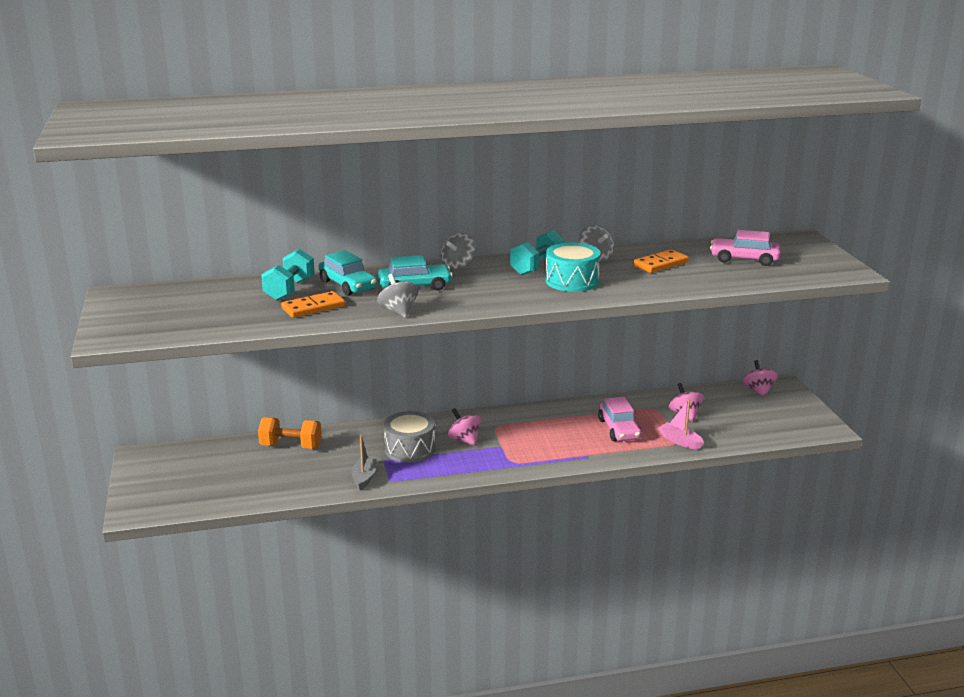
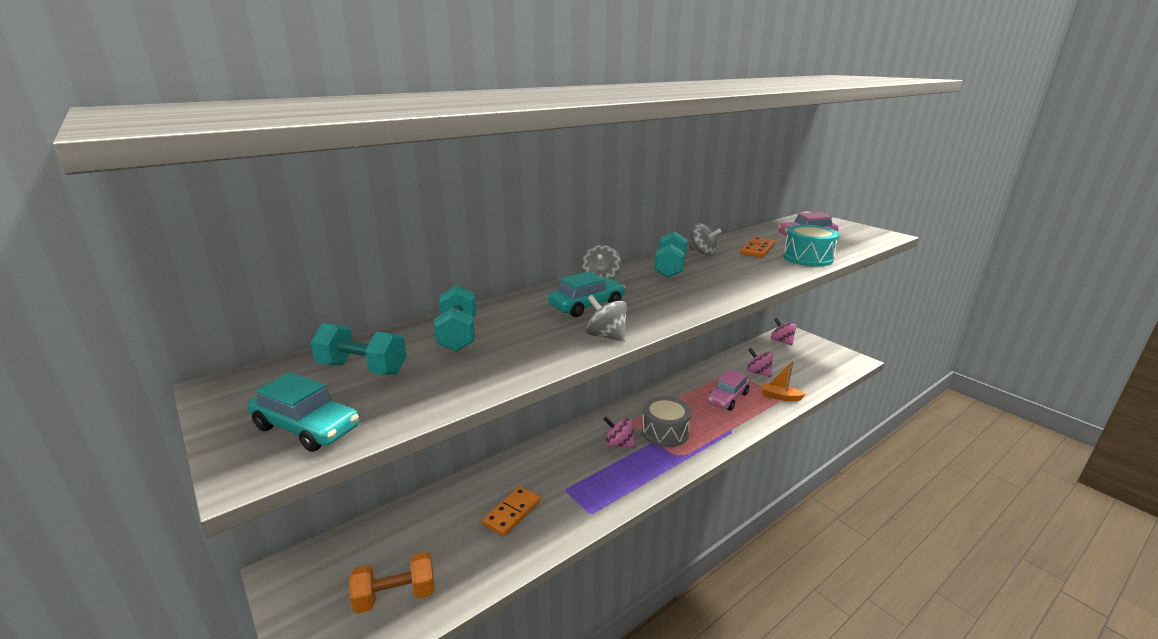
camera: 25 degrees left, 0 degrees up
(205, 299) = (362, 368): none -> turquoise dumbbell
(291, 446) = (458, 502): orange dumbbell -> orange dumbbell (396, 596)
(313, 307) = (508, 351): orange domino -> orange domino (512, 513)
(348, 285) = (517, 317): turquoise car -> turquoise car (307, 427)
(364, 477) = (563, 518): grey boat -> none
(410, 449) = (579, 468): grey drum -> grey drum (665, 432)
(572, 281) = (716, 275): turquoise drum -> turquoise drum (808, 258)
(619, 429) = (727, 398): pink car -> pink car turned 75 degrees clockwise
(680, 441) = (780, 397): pink boat -> orange boat

